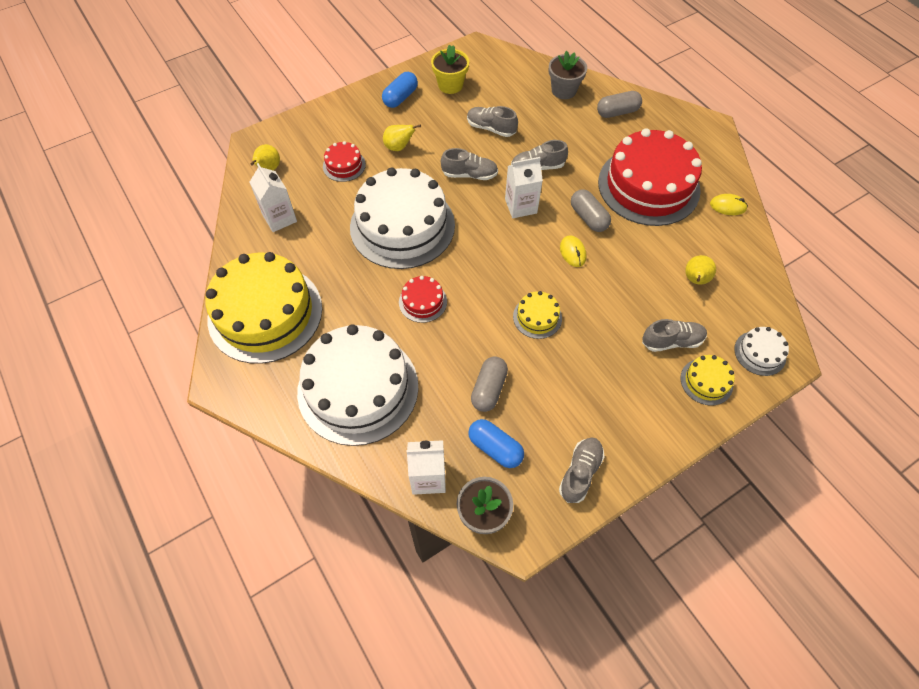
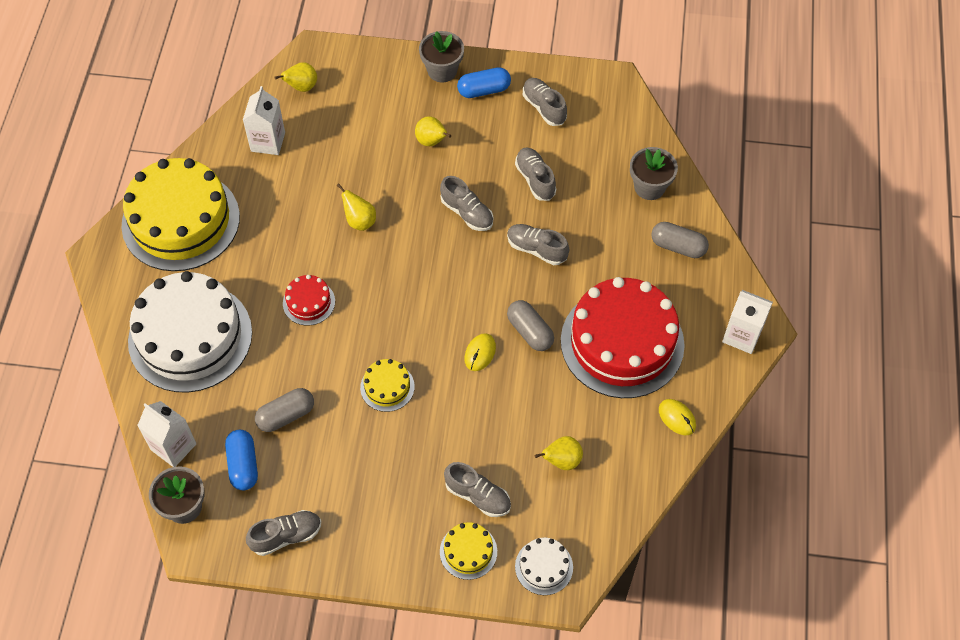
camera: 40 degrees right, 0 degrees up
(344, 165) = (367, 127): red cake -> none
(359, 102) = (442, 70): none -> grey flower pot
(402, 226) = (360, 221): white cake -> yellow pear
(450, 85) = (544, 107): yellow flower pot -> grey shoe
(521, 206) = (481, 276): white carton -> white carton (742, 336)
(588, 218) = (530, 332): grey capsule -> grey capsule turned 45 degrees counterclockwise

